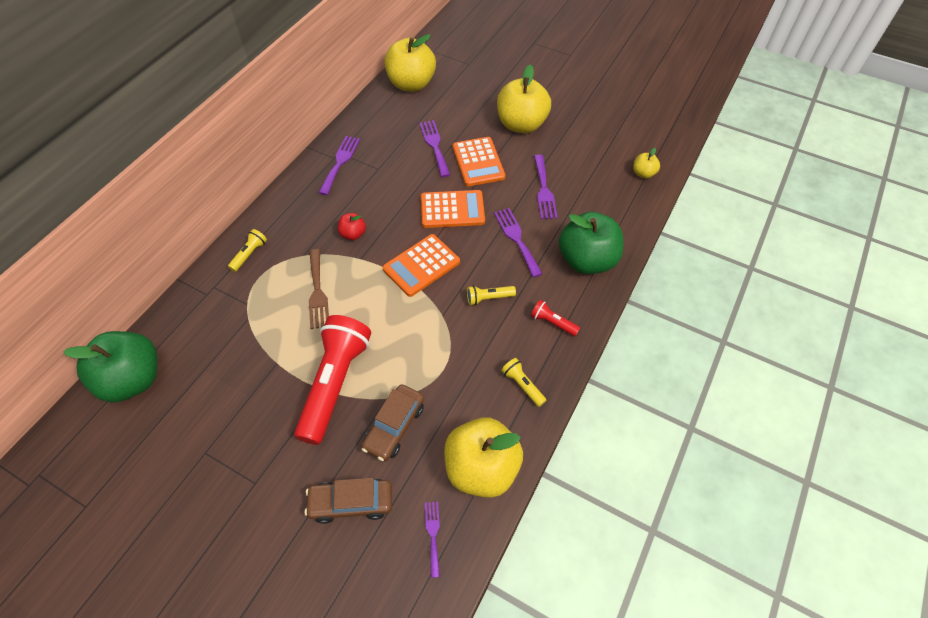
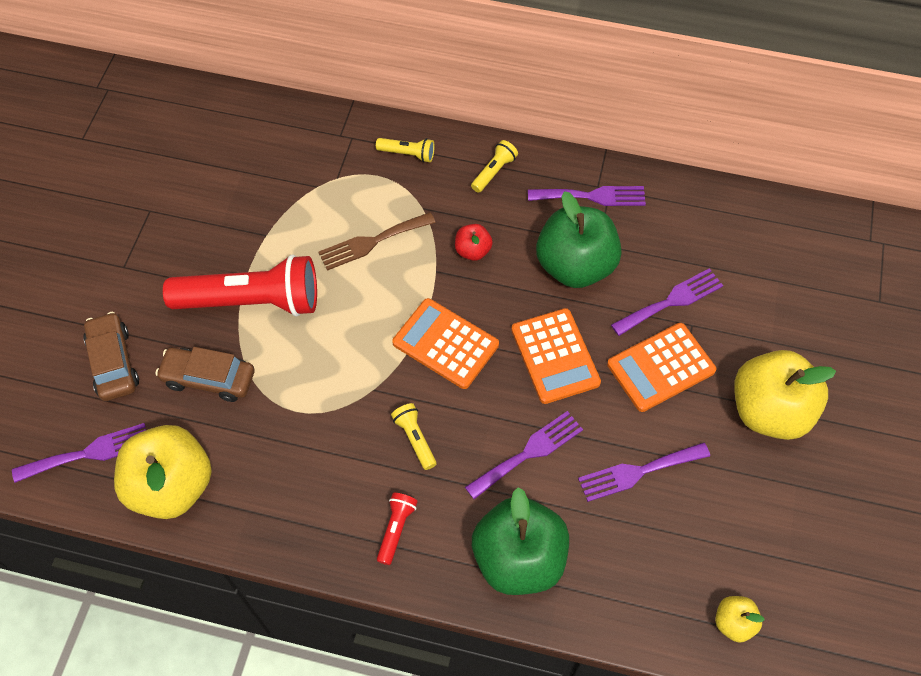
camera: 75 degrees right, 5 degrees up
(133, 379) = (219, 116): green apple -> green apple (575, 266)
(411, 84) = (790, 235): yellow apple -> none
(433, 534) = (89, 453): purple fork -> purple fork, size x1.64
(522, 385) = (291, 509): yellow flashlight -> yellow flashlight (494, 172)

